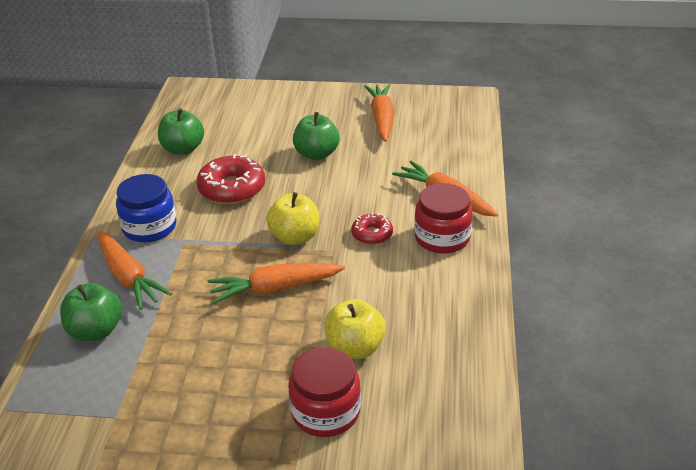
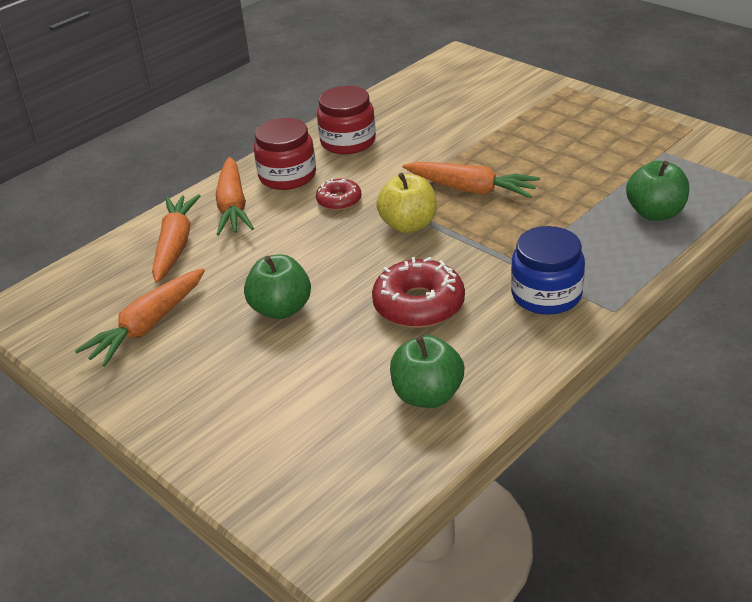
camera: 140 degrees left, 0 degrees up
(128, 277) = (600, 248): orange carrot -> orange carrot (175, 245)
(325, 411) = (509, 109): red jar -> red jar (348, 142)
(354, 348) = (451, 132): yellow apple -> none

